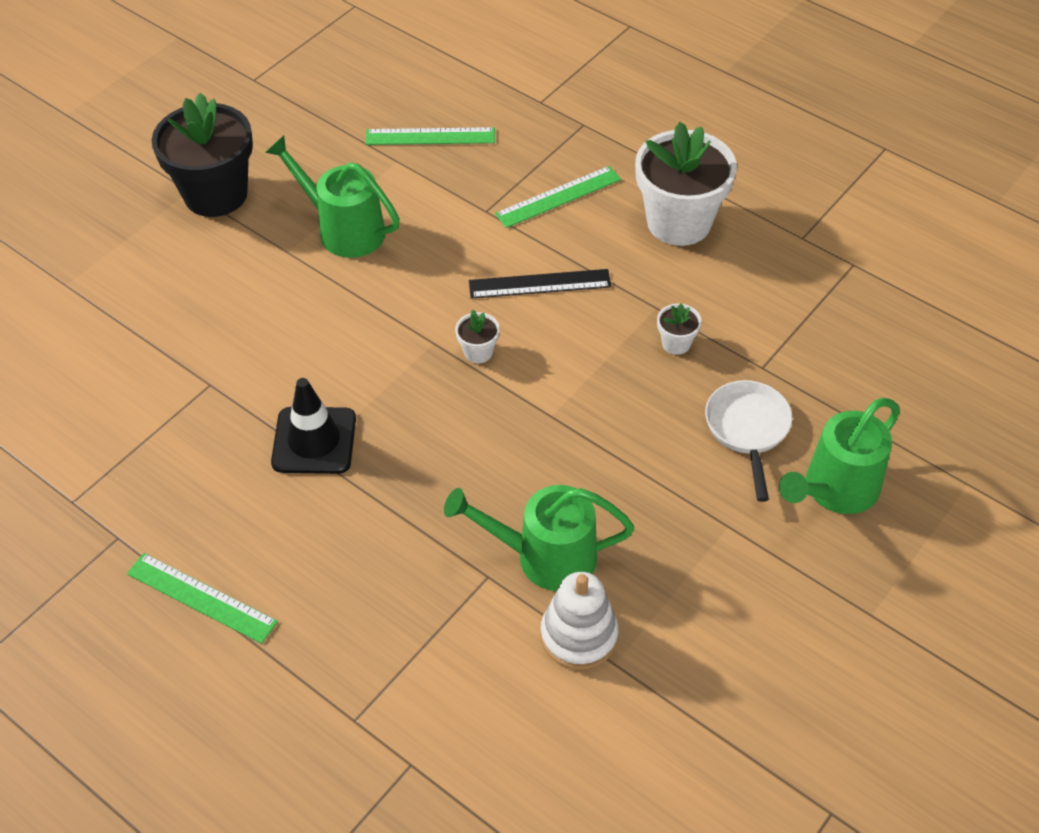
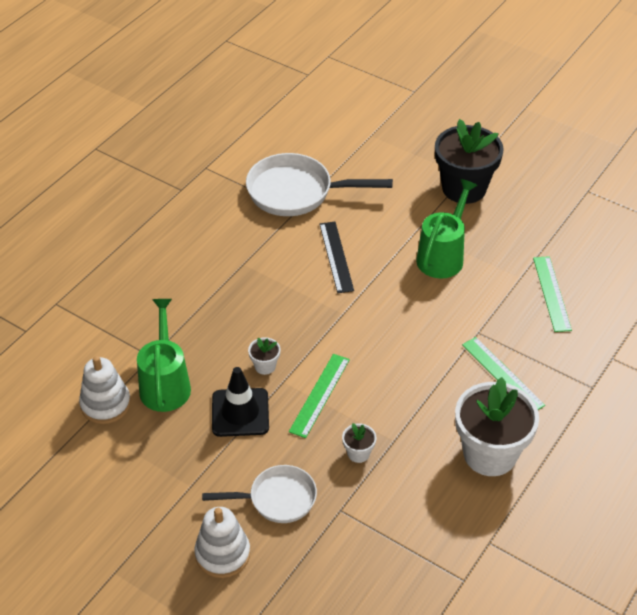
camera: 85 degrees right, 5 degrees down
(170, 382) = (296, 192): none -> white pan
(201, 598) = (139, 229): green ruler -> green ruler (319, 395)
(314, 441) = (254, 263): black traffic cone -> black traffic cone (240, 412)
(478, 352) = (337, 338): white flower pot -> white flower pot (265, 366)
(539, 284) = (407, 368): black ruler -> black ruler (336, 256)
(834, 490) = (222, 554): green watering can -> white stacking toy

